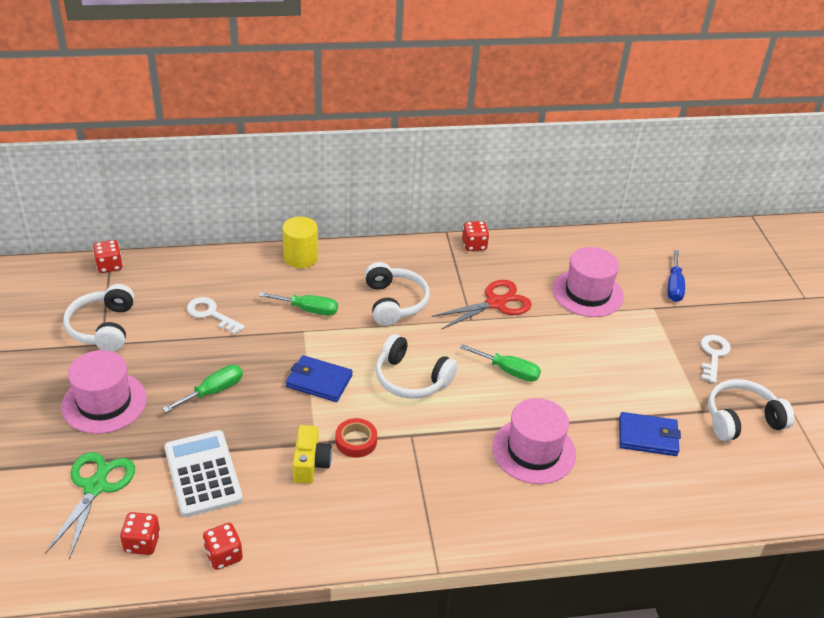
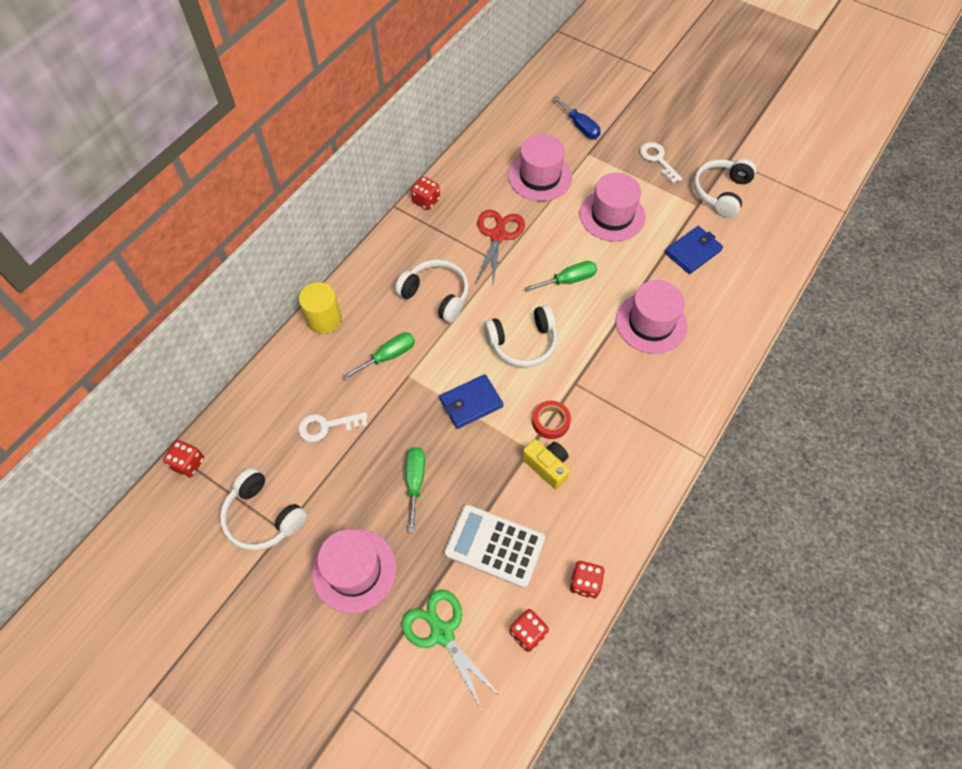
camera: 45 degrees left, 20 degrees up
(611, 360) = (612, 215): none -> pink hat

